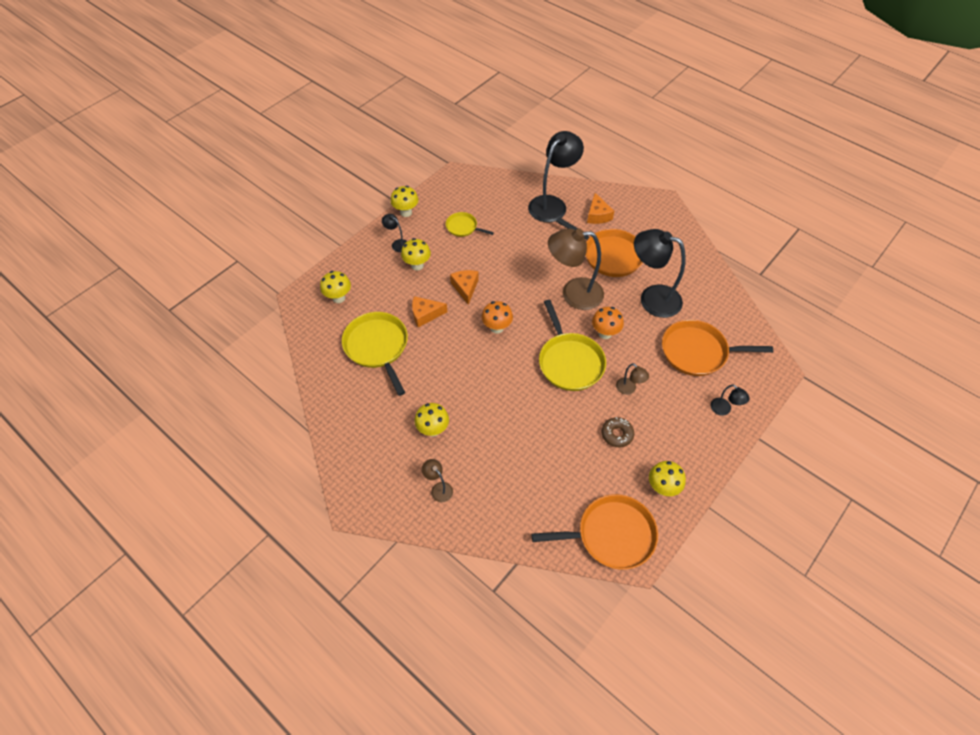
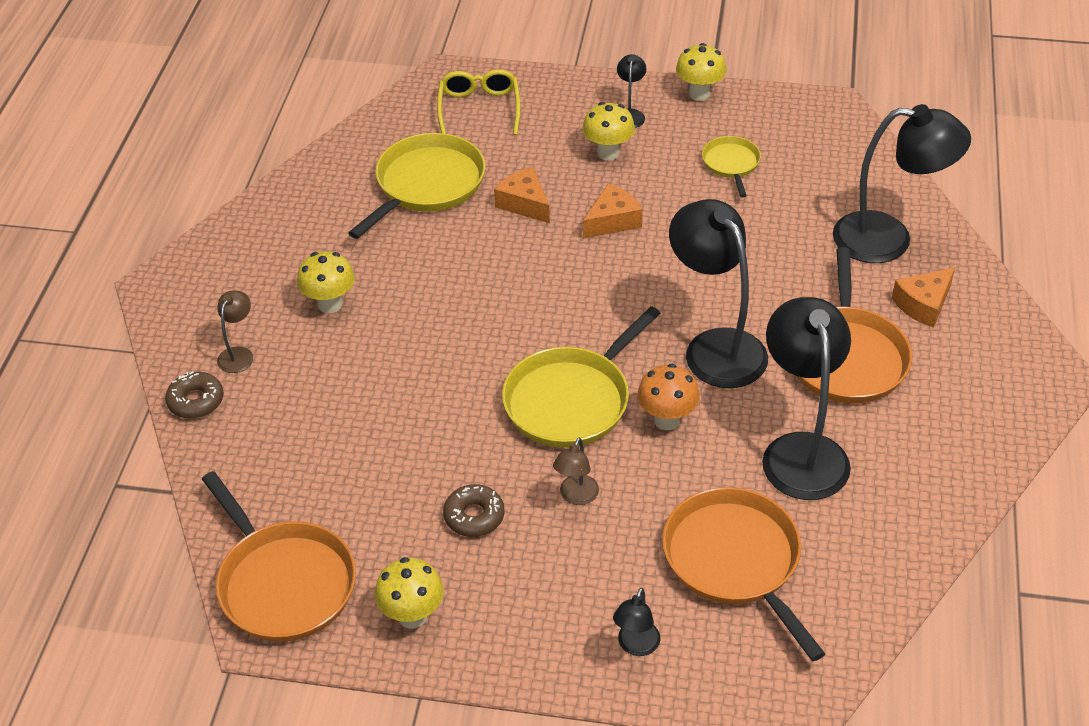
camera: 60 degrees right, 10 degrees down
(338, 298) = (479, 109): yellow mushroom -> yellow glasses
(459, 524) = (196, 401): none -> brown donut
(497, 328) = (566, 289): orange mushroom -> none
(573, 294) = (715, 347): brown lamp -> black lamp

